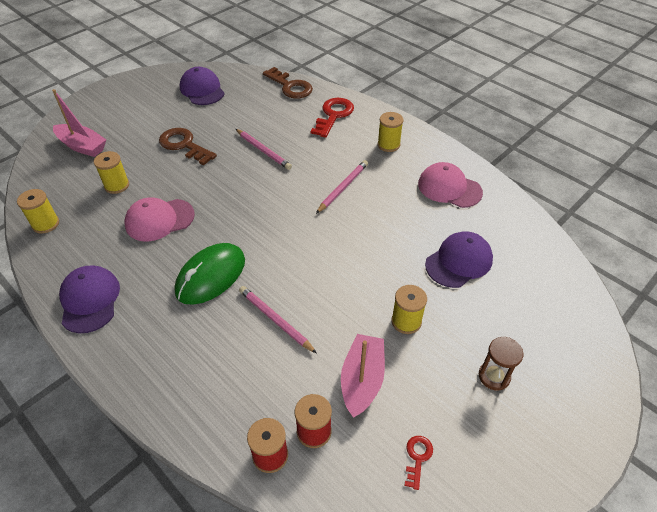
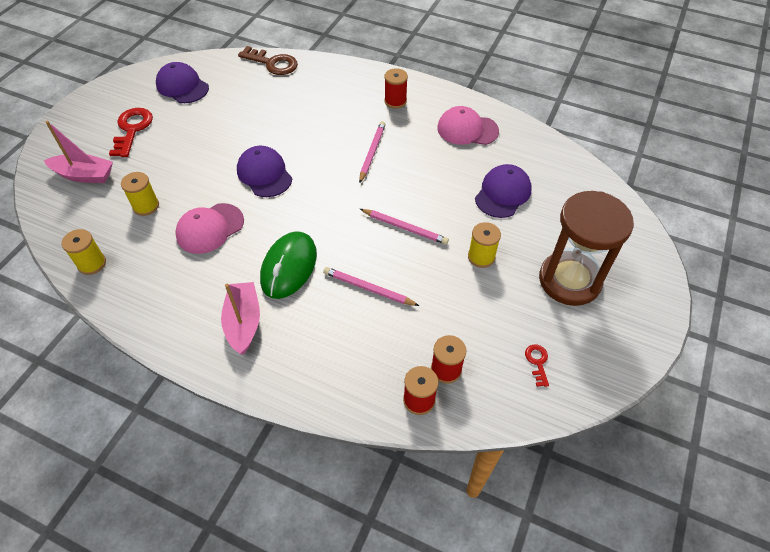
camera: 20 degrees left, 5 degrees up
(90, 300) = (182, 322): purple cap -> purple cap (264, 174)
(184, 145) = (194, 148): brown key -> none
(263, 150) = (278, 135): pink pencil -> pink pencil (404, 228)
(333, 115) = (330, 84): red key -> red key (132, 129)
(362, 380) = (466, 316): pink boat -> pink boat (243, 322)
(388, 145) = (395, 101): yellow spool -> red spool
(494, 376) = (569, 280): brown hourglass -> brown hourglass, size x2.27

